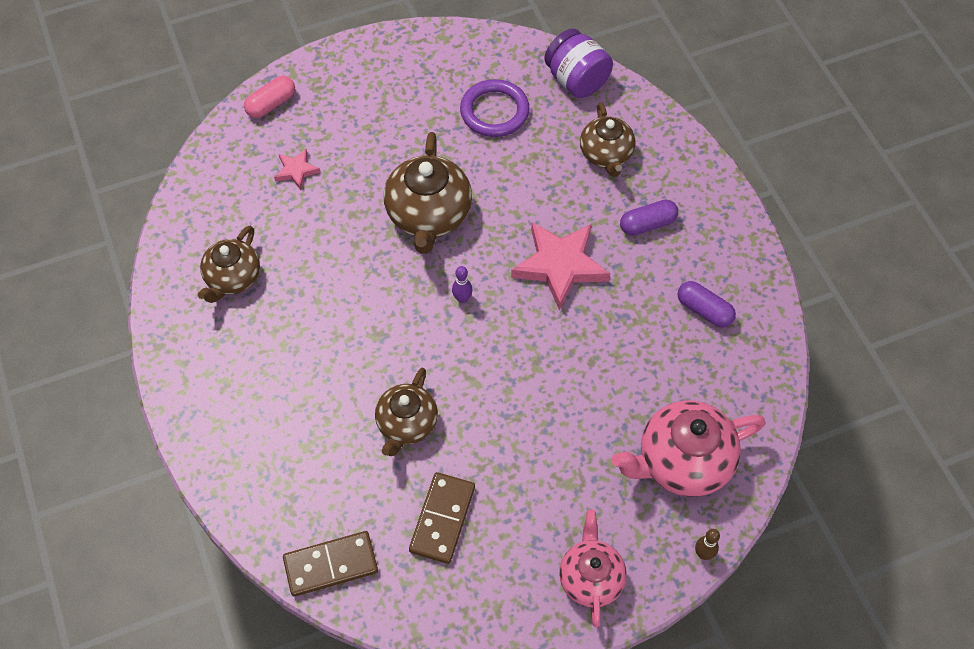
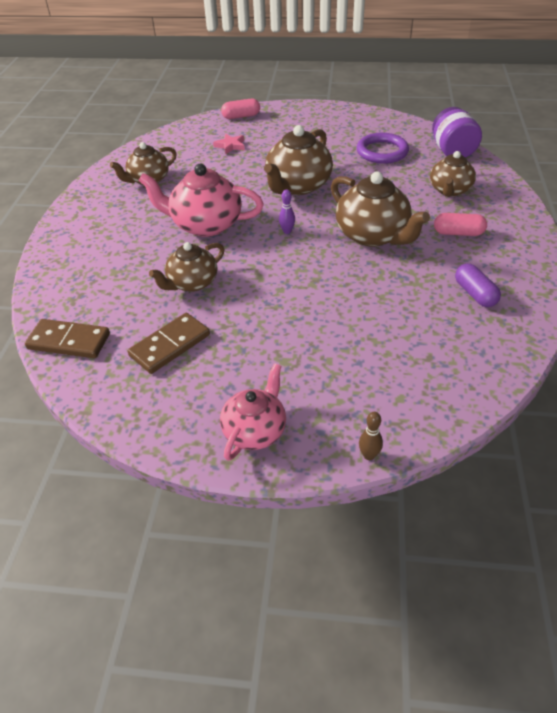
camera: 30 degrees right, 15 degrees down
(560, 265) = (373, 235): pink star -> brown teapot
(647, 224) = (458, 233): purple capsule -> pink capsule
(682, 461) = (393, 382): pink teapot -> pink teapot (205, 225)

